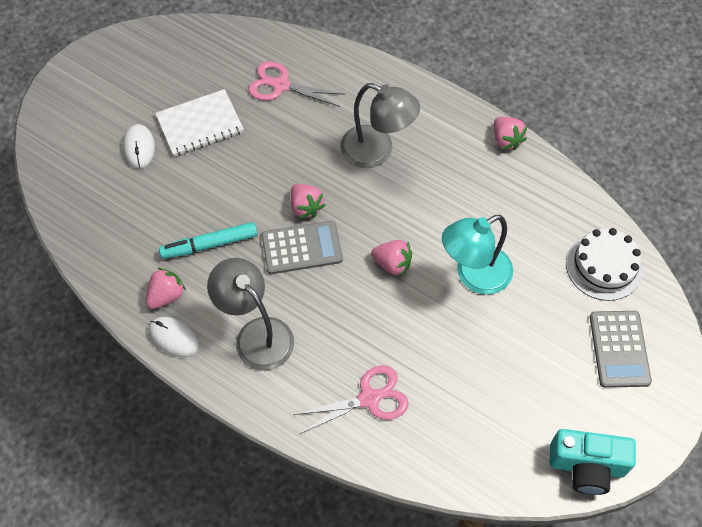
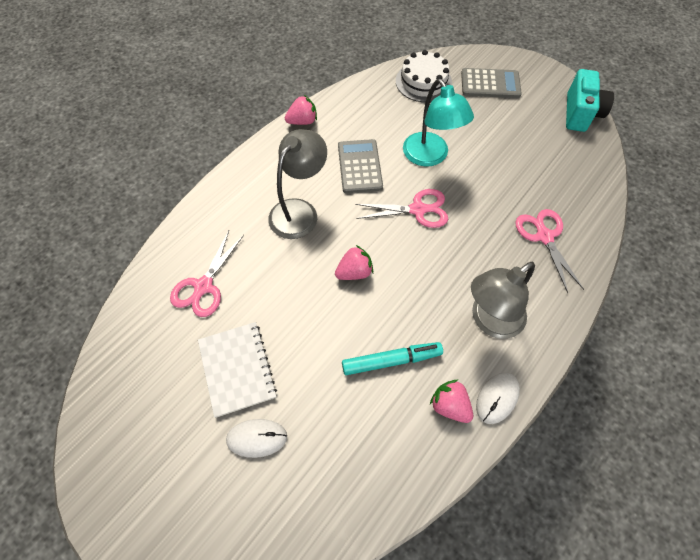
camera: 85 degrees left, 0 degrees up
(210, 244) = (391, 360): turquoise marker -> turquoise marker turned 90 degrees counterclockwise
(302, 248) = (398, 278): grey calculator -> grey calculator (359, 166)
(392, 264) = (417, 210): pink strawberry -> pink scissors

